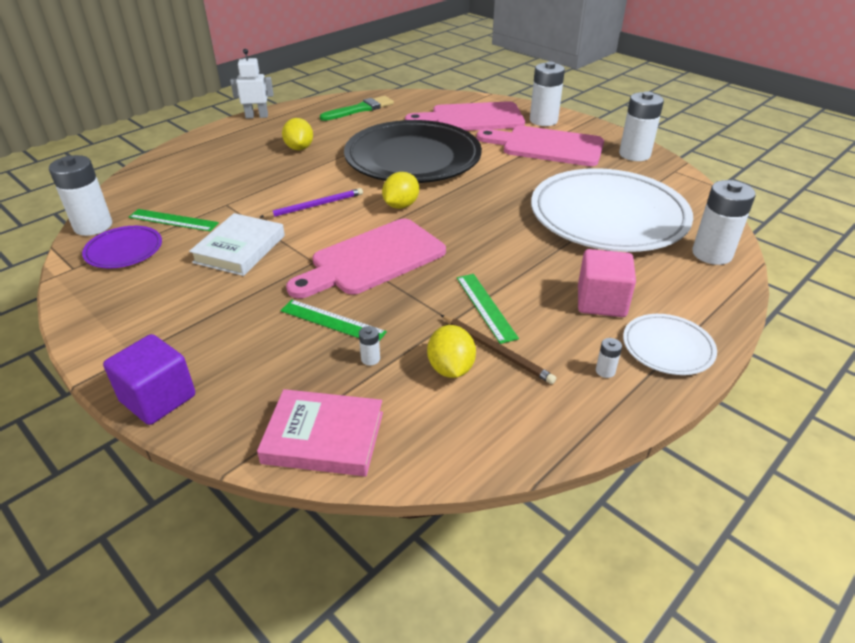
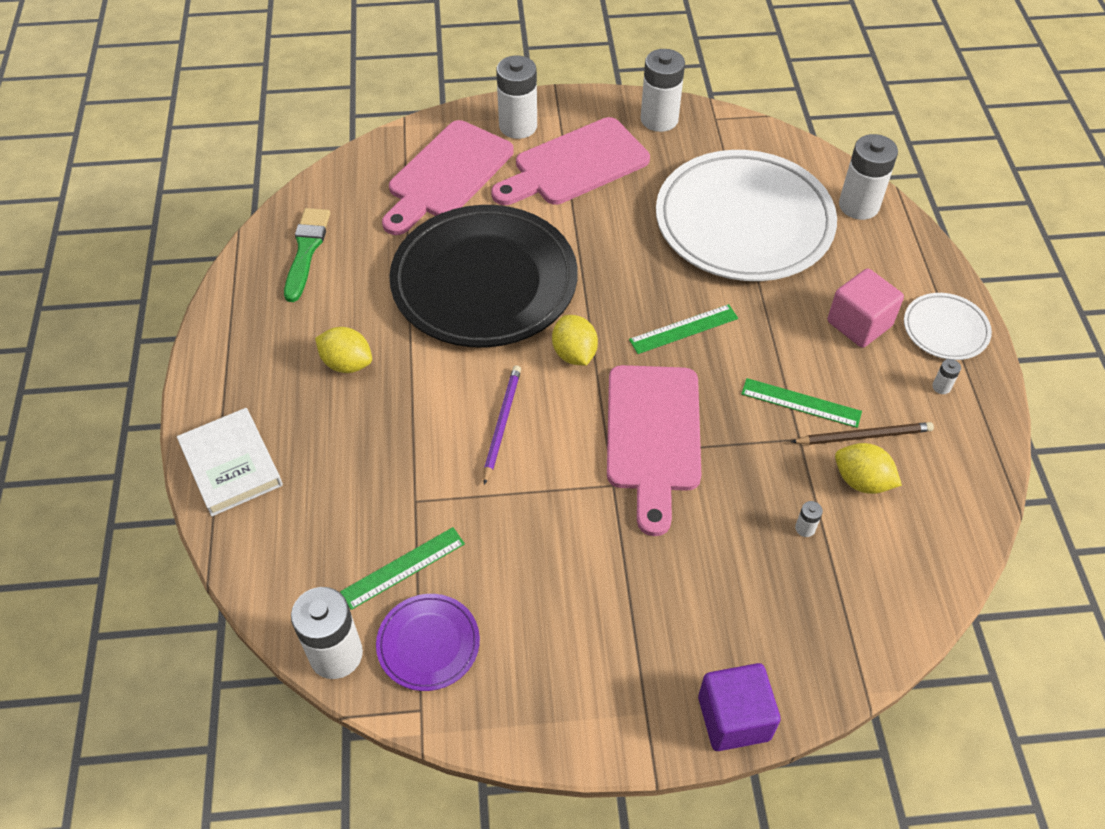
camera: 50 degrees left, 15 degrees up
(240, 249) = (529, 535): white book -> white book (231, 465)
(257, 116) = (204, 356): white robot -> none
(323, 437) = (878, 617): pink book -> none
(332, 321) = (727, 525): green ruler -> green ruler (683, 329)

